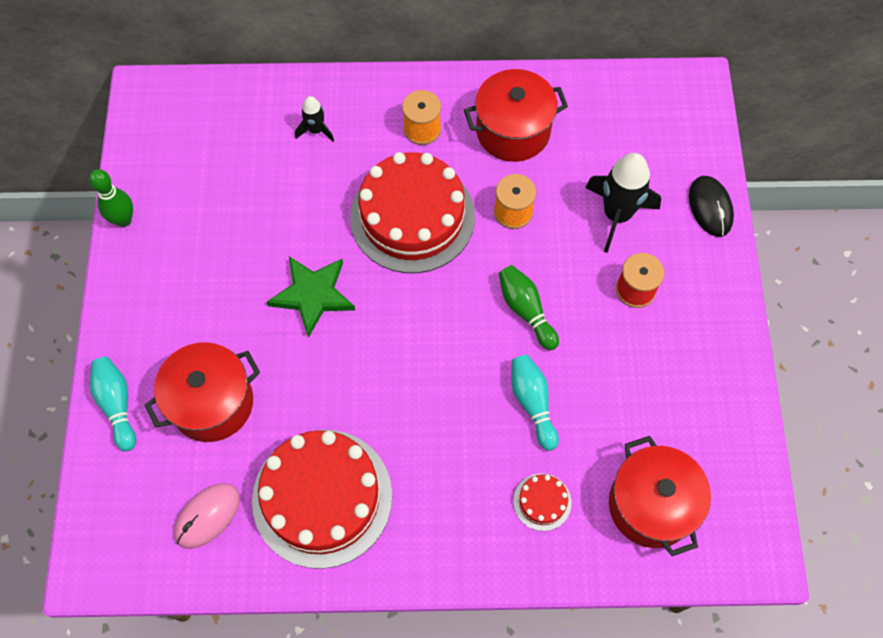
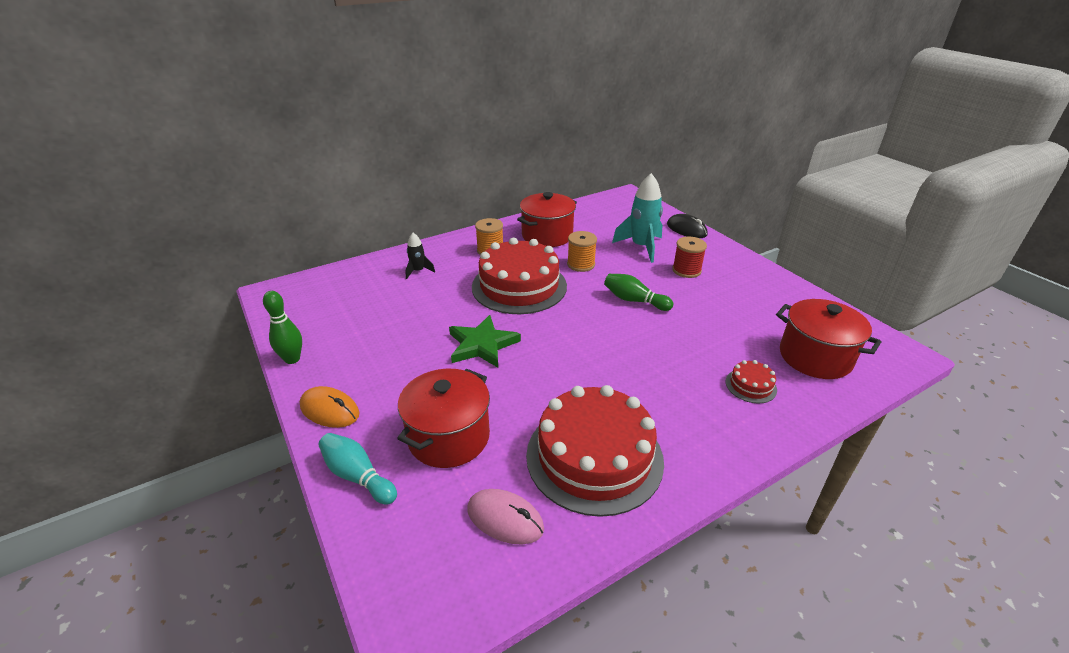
camera: 30 degrees left, 30 degrees down
(128, 311) = (329, 410): none -> orange mouse
(207, 516) = (505, 519): pink mouse -> pink mouse turned 75 degrees counterclockwise
(532, 403) = (686, 339): turquoise bowling pin -> none
(617, 215) = (641, 247): black rocket -> turquoise rocket

